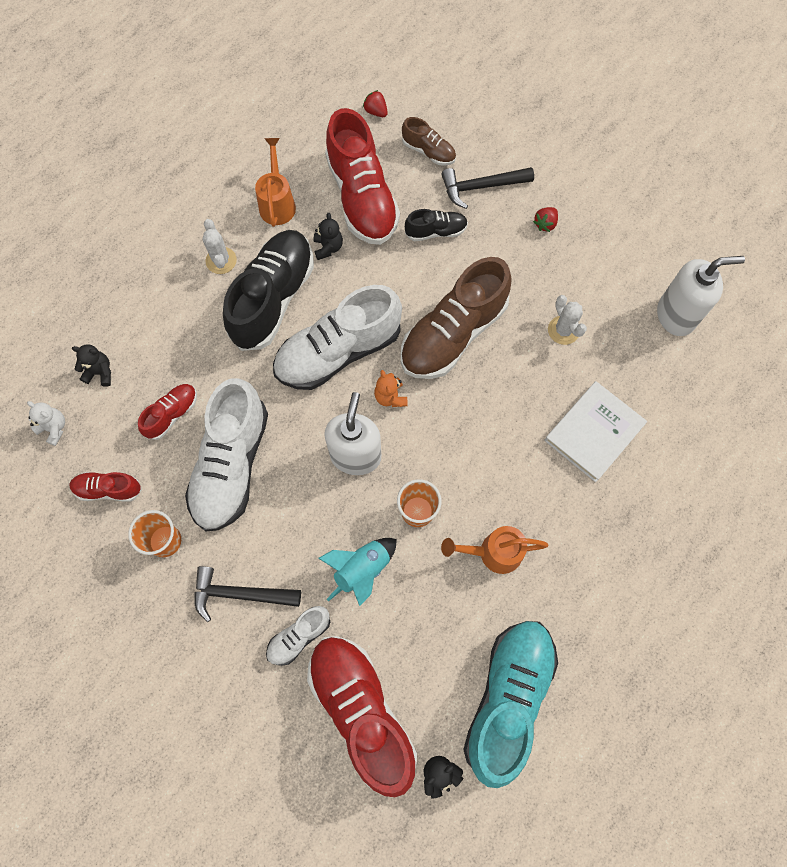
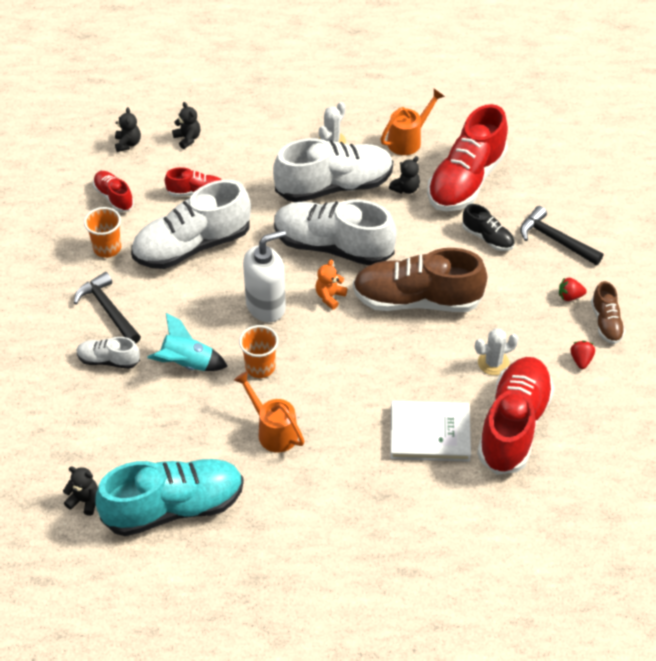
camera: 50 degrees right, 20 degrees down
(54, 428) = (128, 144): white teddy bear -> black teddy bear
(273, 298) = (334, 186): black shoe -> white shoe
(362, 710) = (89, 428): red shoe -> red shoe (513, 425)
(376, 111) = (544, 142): red strawberry -> red strawberry (581, 360)
(428, 151) = (548, 192): brown shoe -> brown shoe (606, 322)
(563, 330) = (493, 363): white cactus -> white cactus turned 45 degrees clockwise
(676, 315) = (586, 426): white soap dispenser -> none

